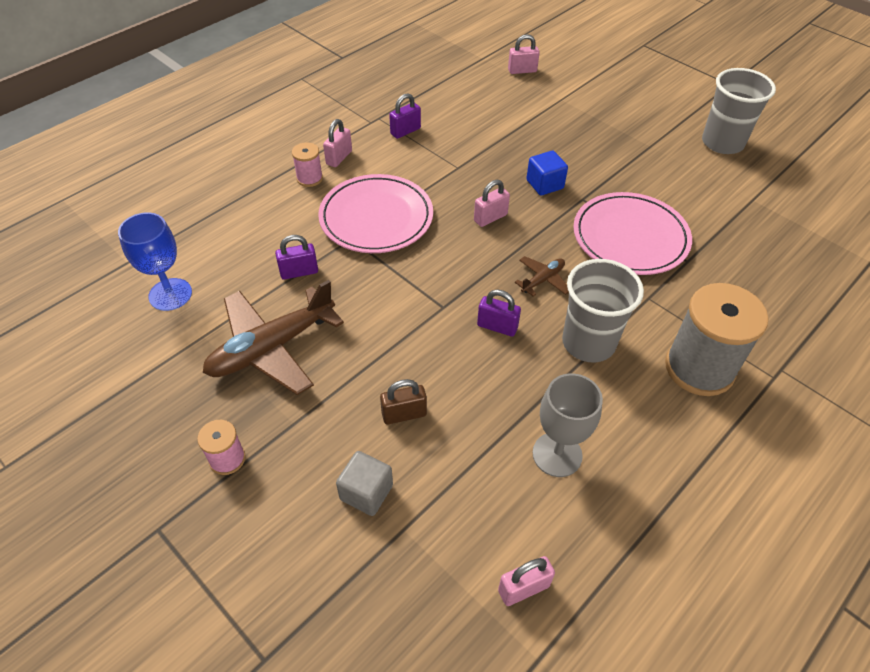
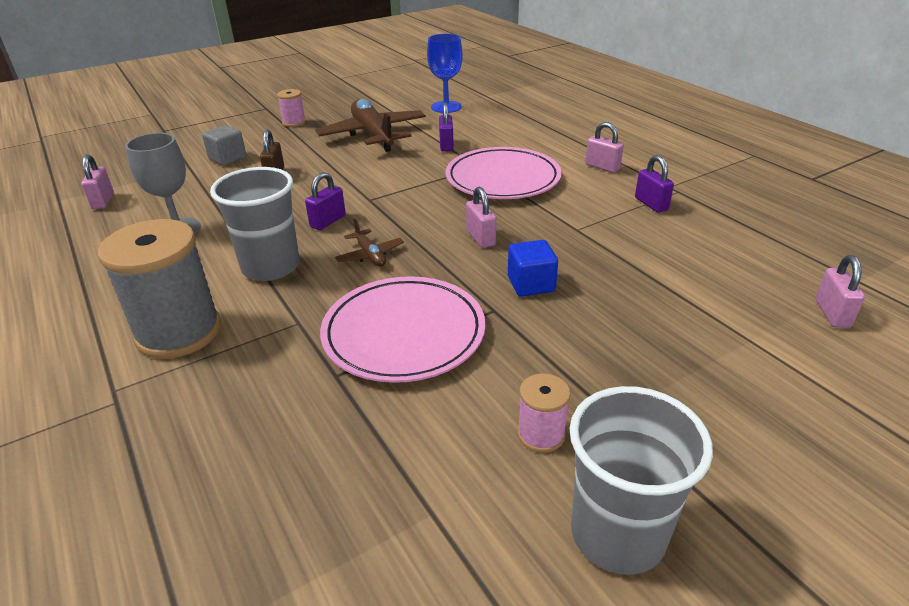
camera: 105 degrees right, 15 degrees down
(309, 178) = (570, 153): pink spool -> pink spool (541, 434)

